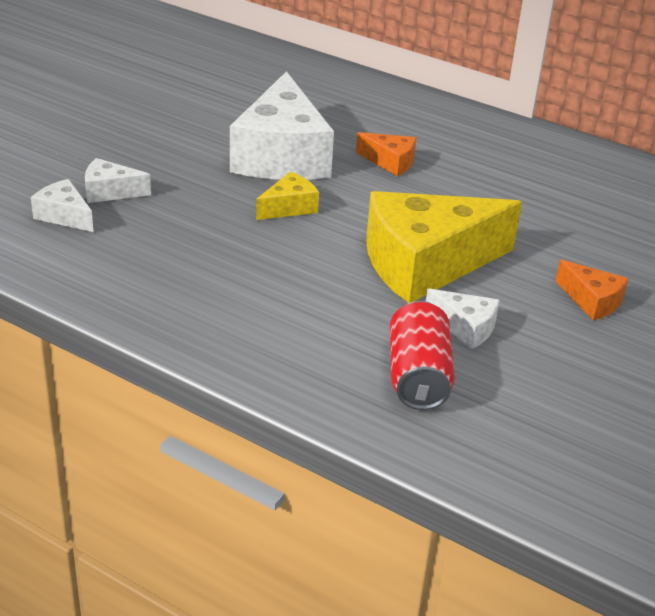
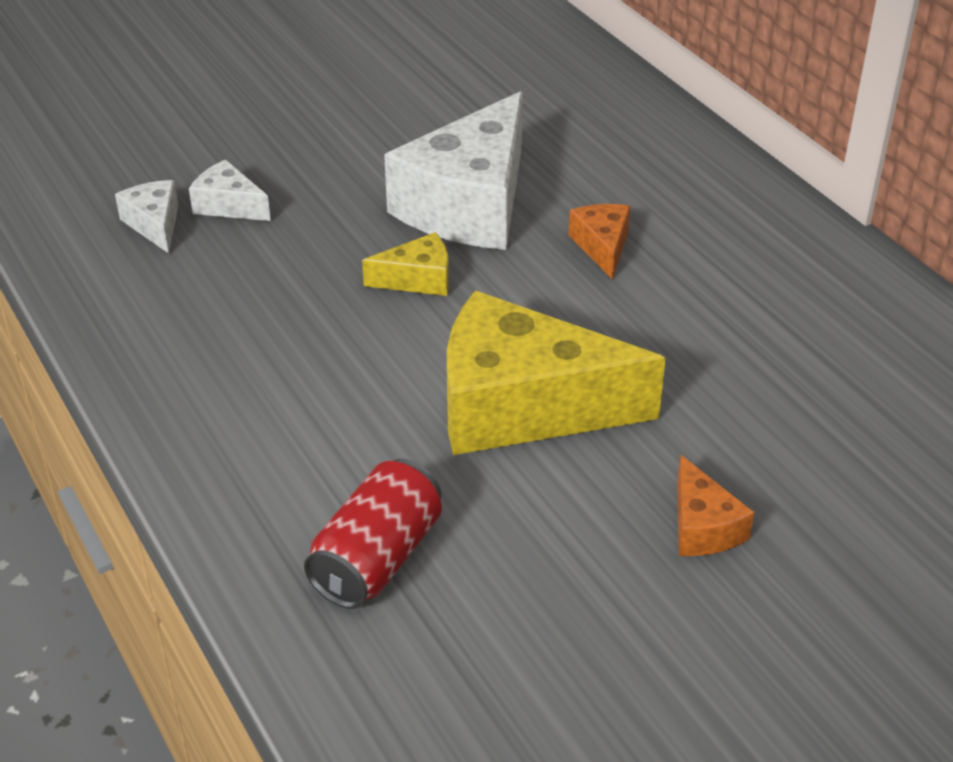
camera: 30 degrees right, 5 degrees up
(390, 162) = (602, 247): orange cheese -> orange cheese turned 150 degrees counterclockwise
(465, 327) = (495, 511): white cheese -> none

